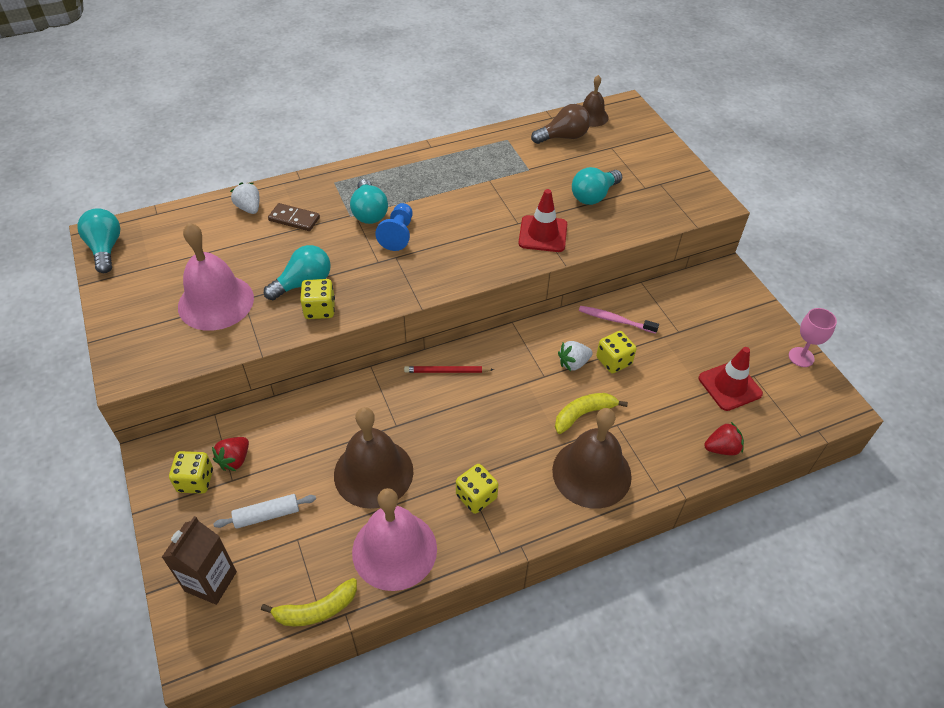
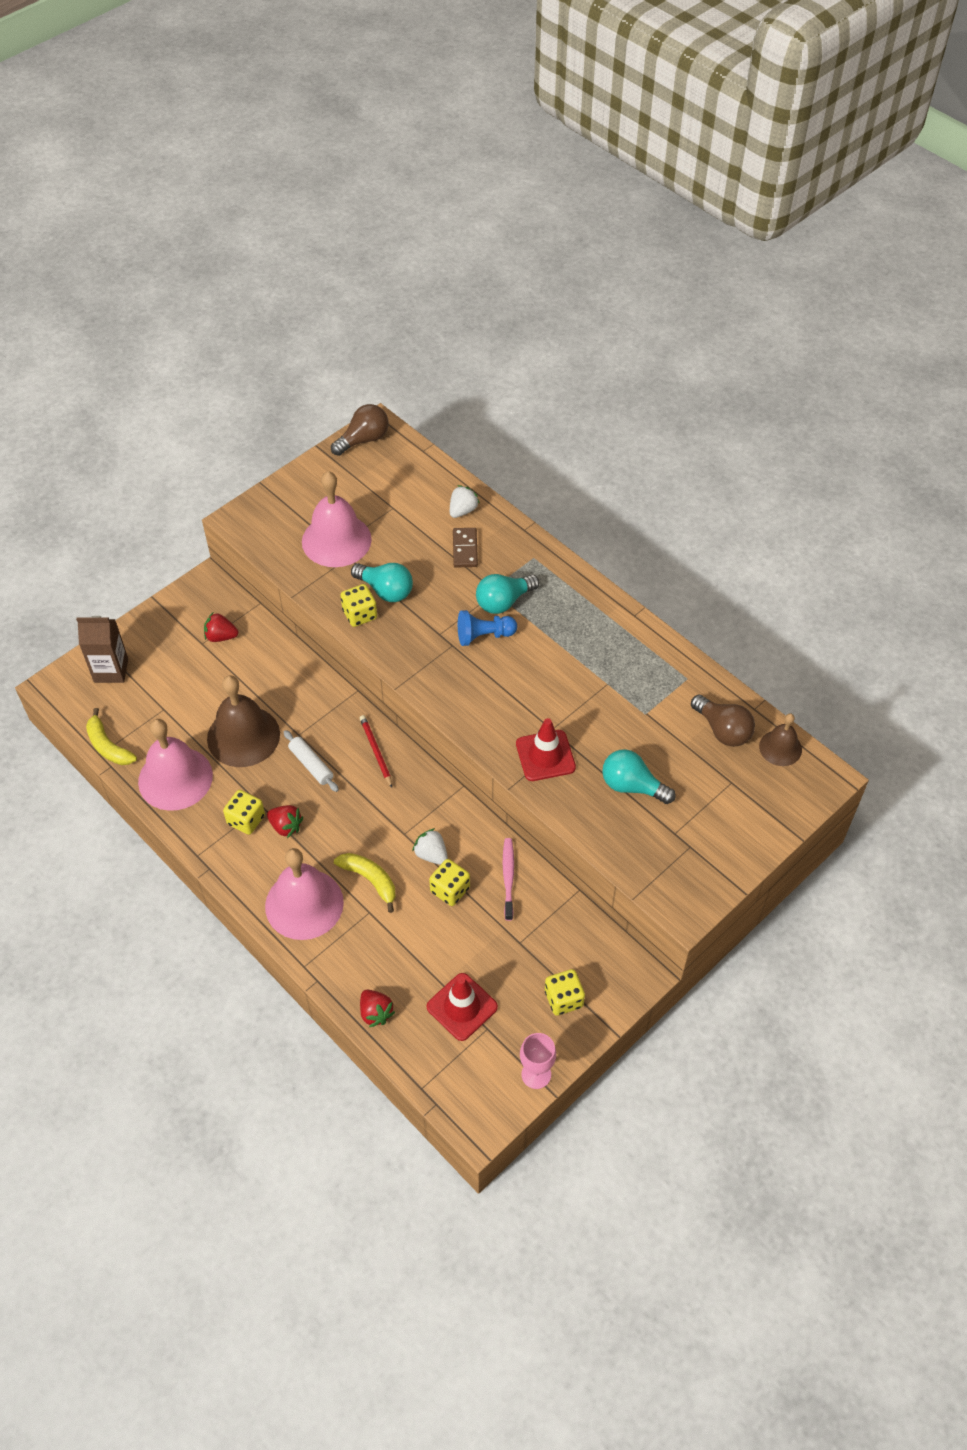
camera: 70 degrees right, 5 degrees up
(105, 249) = (363, 439): turquoise light bulb -> brown light bulb
(195, 480) = (193, 620): yellow dice -> yellow dice (563, 999)
(267, 515) = (178, 680): white rolling pin -> white rolling pin (311, 764)
(498, 464) = (286, 826): none -> red strawberry
(591, 473) = (304, 904): brown bell -> pink bell

